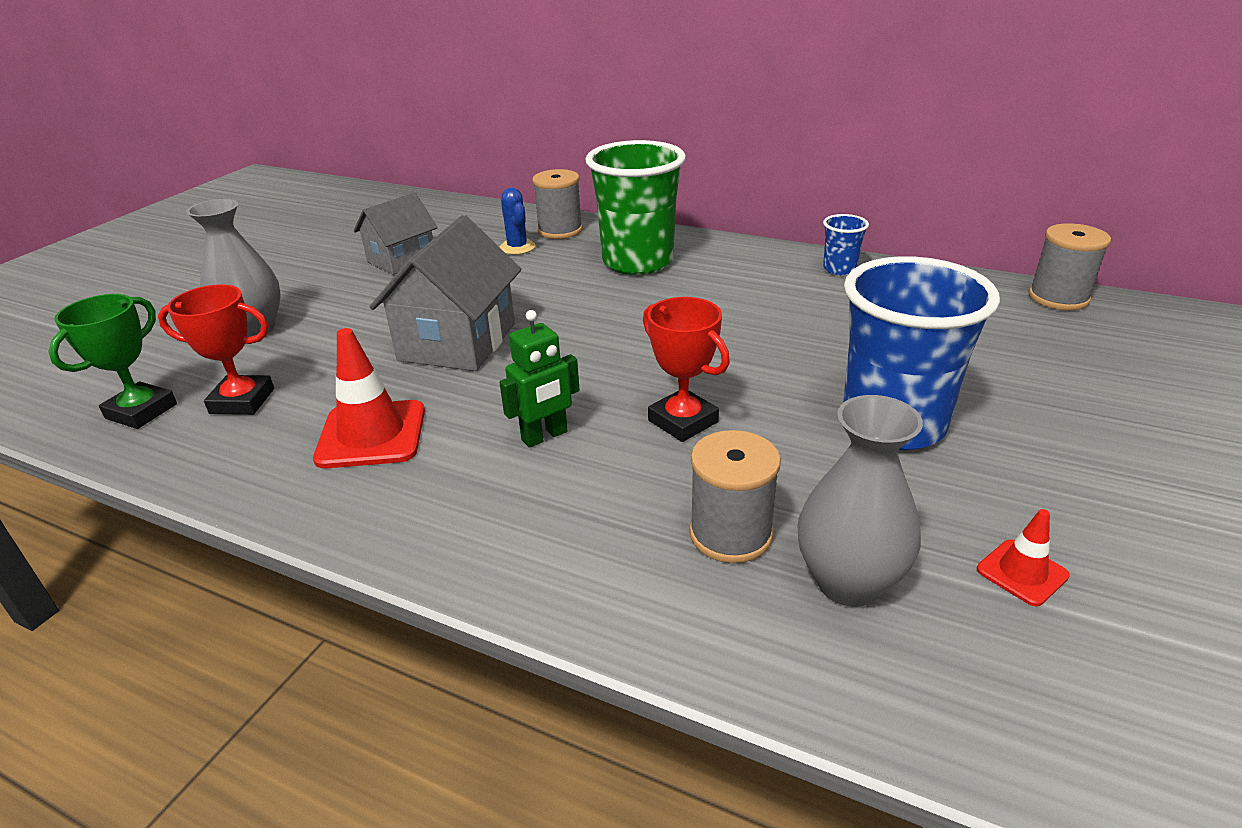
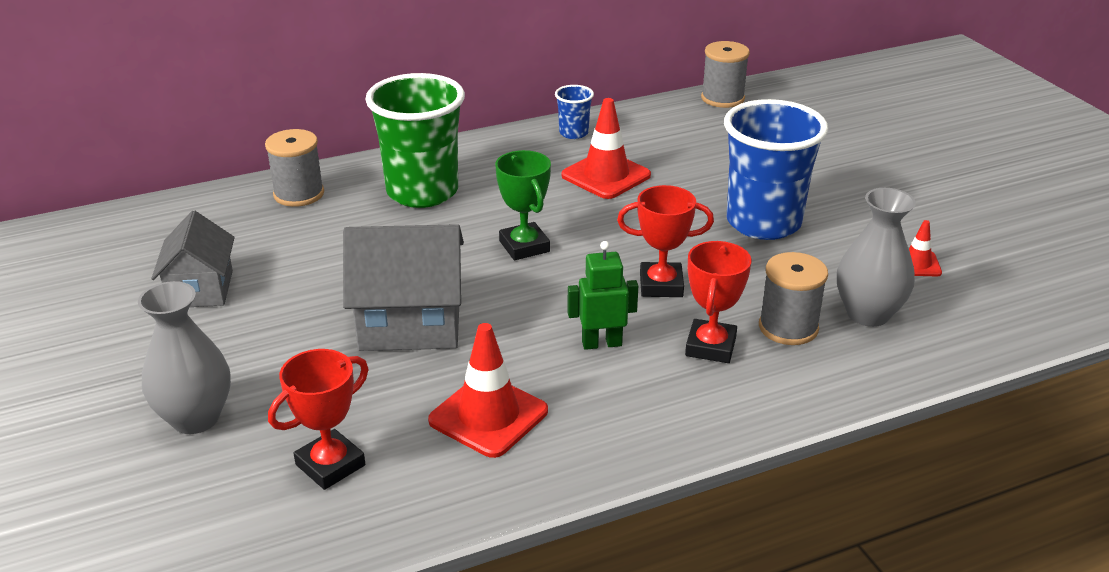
camera: 50 degrees left, 0 degrees up
(141, 411) = (255, 529): green trophy -> green trophy (524, 246)
(457, 342) = (410, 323): grey house -> grey house turned 60 degrees counterclockwise
(517, 247) = (292, 226): blue cactus -> none
(545, 436) = (601, 343): green robot -> green robot turned 105 degrees counterclockwise
(623, 499) = (710, 346): none -> red trophy
(805, 312) = (606, 175): none -> red traffic cone

